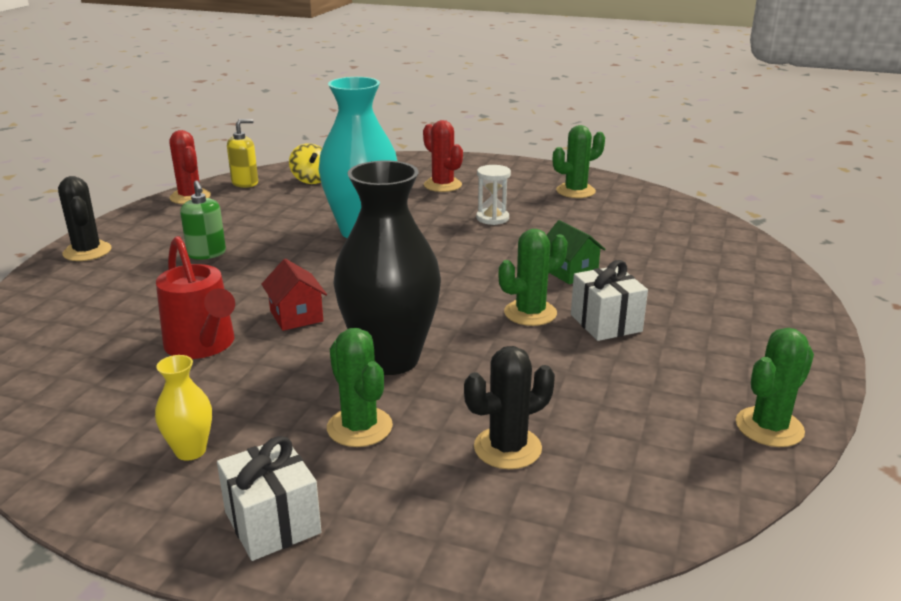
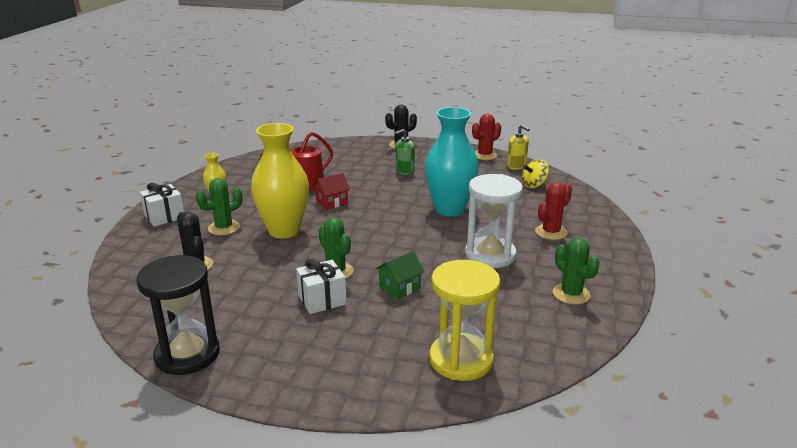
camera: 85 degrees right, 0 degrees up
(390, 359) = (284, 230): black vase -> yellow vase
(492, 218) = (490, 255): white hourglass -> white hourglass, size x1.93
(706, 248) = (461, 360): none -> yellow hourglass
(769, 427) = (187, 354): green cactus -> black hourglass

